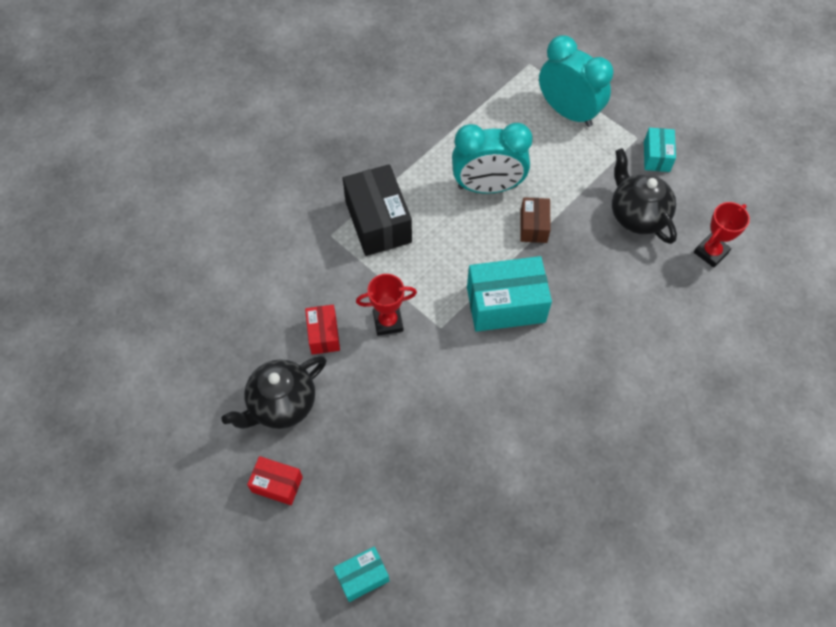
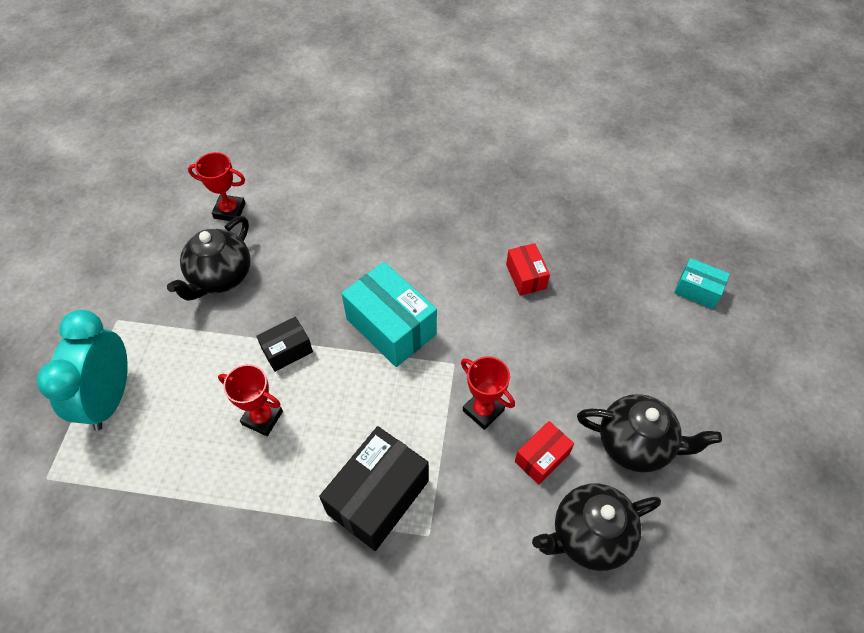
camera: 125 degrees left, 5 degrees down
(252, 325) = (589, 535): none -> black teapot
(277, 484) = (698, 396): red box -> red box (525, 276)
(487, 187) = (262, 418): turquoise clock -> red trophy
(533, 226) = (287, 350): brown box -> black box
(656, 156) = (135, 293): turquoise box -> none

